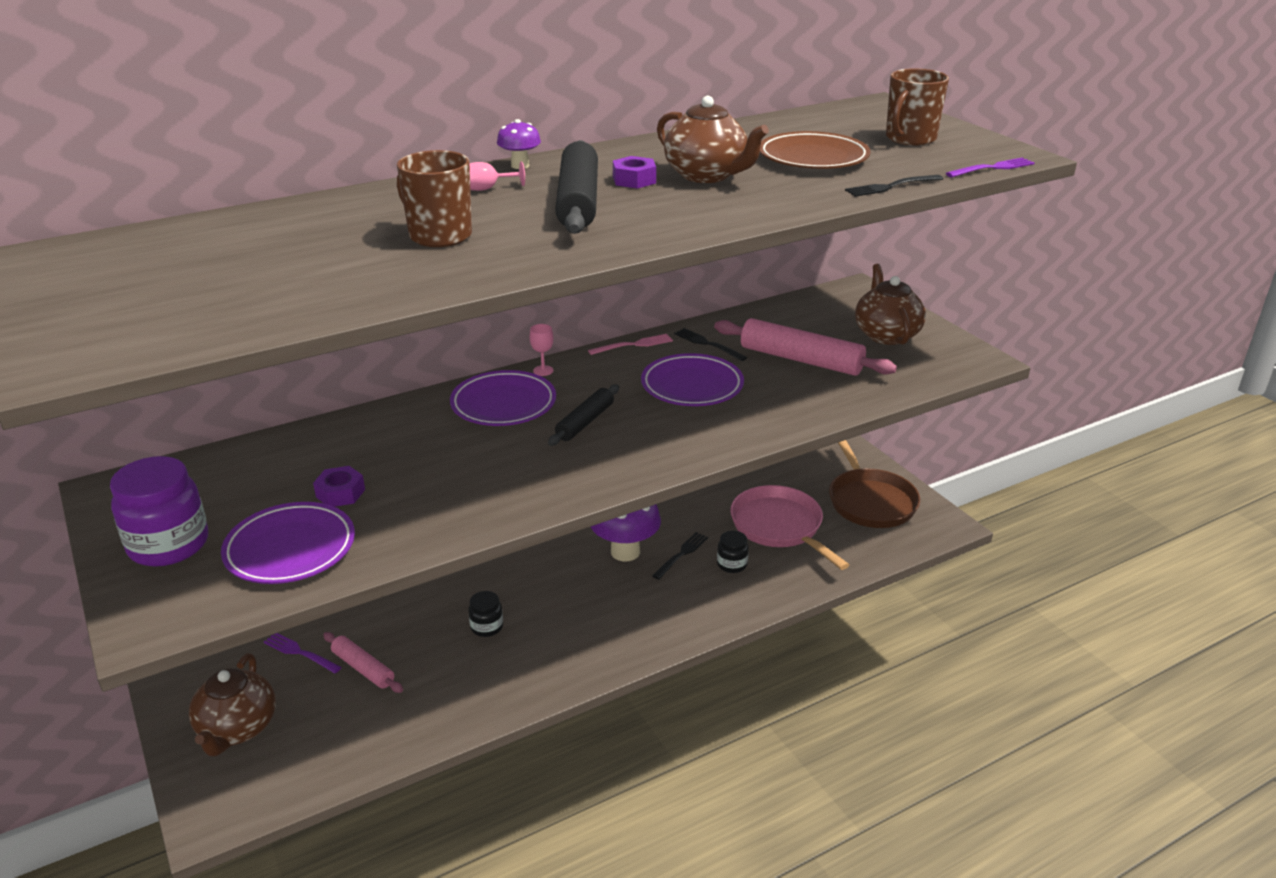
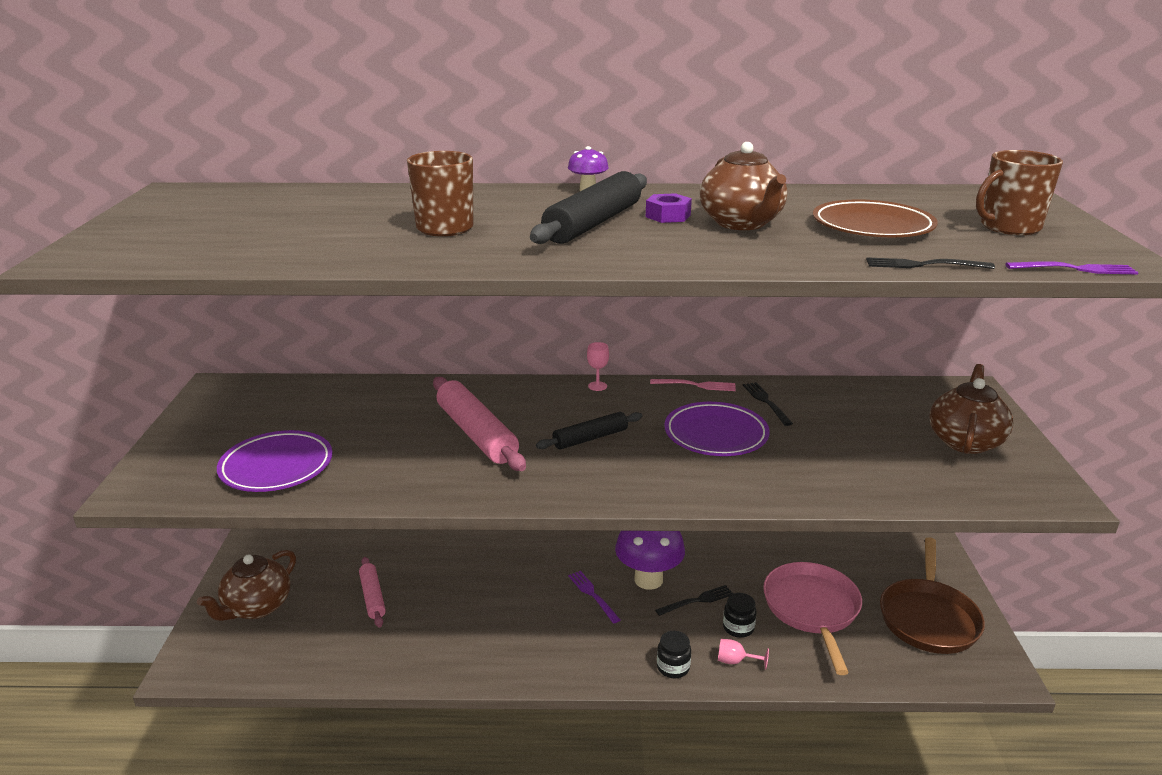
camera: 30 degrees right, 5 degrees down
(169, 545) = (209, 437): purple jar -> none
(299, 652) = (341, 566): purple fork -> purple fork (592, 595)
(340, 493) = (352, 436): purple nut -> none
(487, 627) = (486, 600): black jar -> black jar (673, 667)
(488, 188) = (536, 202): pink goblet -> pink goblet (735, 661)
(503, 404) = (539, 404): purple plate -> none
(801, 360) = (847, 440): pink rolling pin -> pink rolling pin (476, 434)

